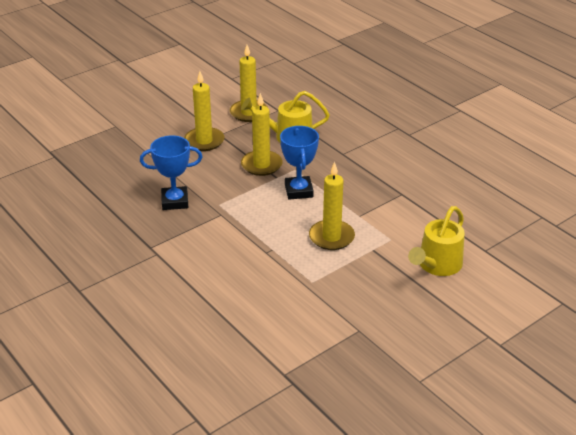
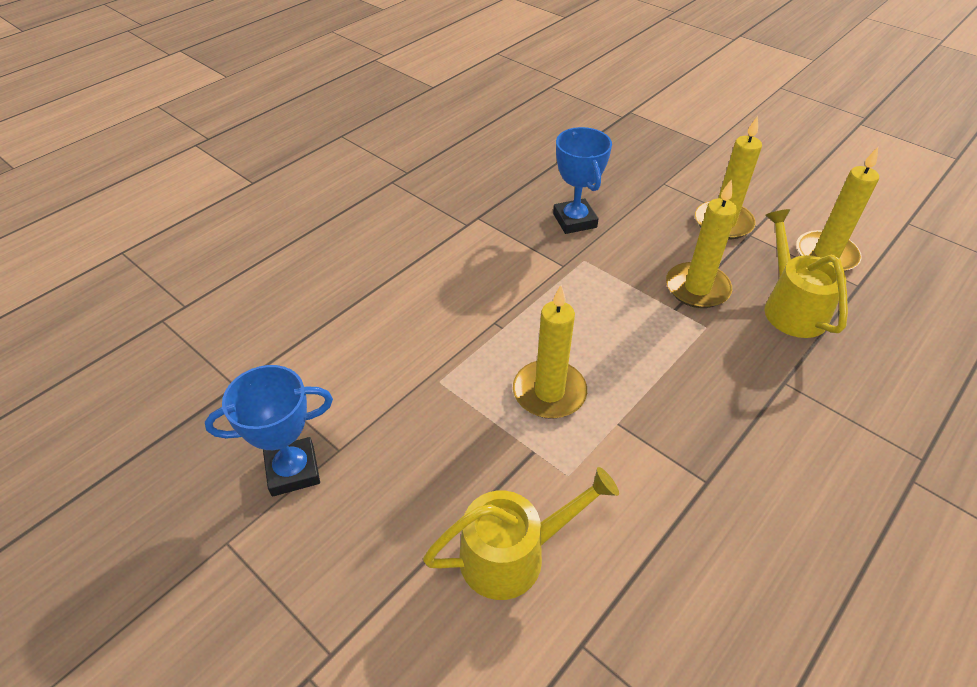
camera: 80 degrees right, 10 degrees up
(299, 191) = (651, 338): blue trophy -> blue trophy (293, 470)
(437, 265) = (513, 554): yellow watering can -> yellow watering can turned 135 degrees clockwise

